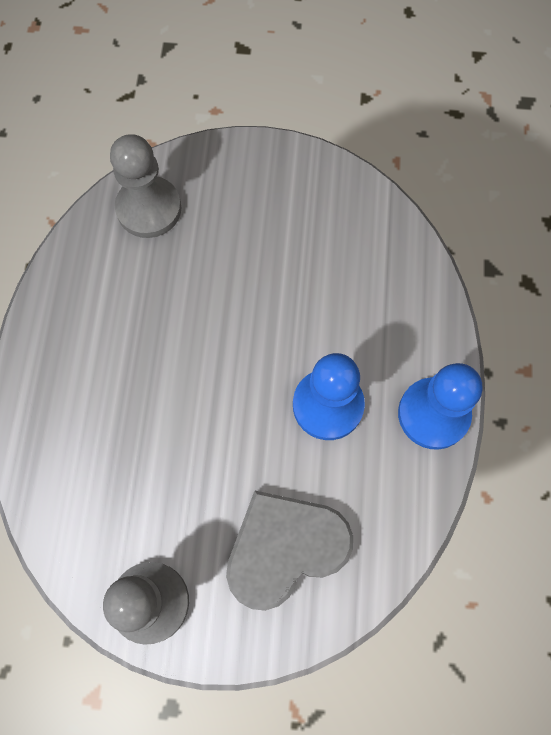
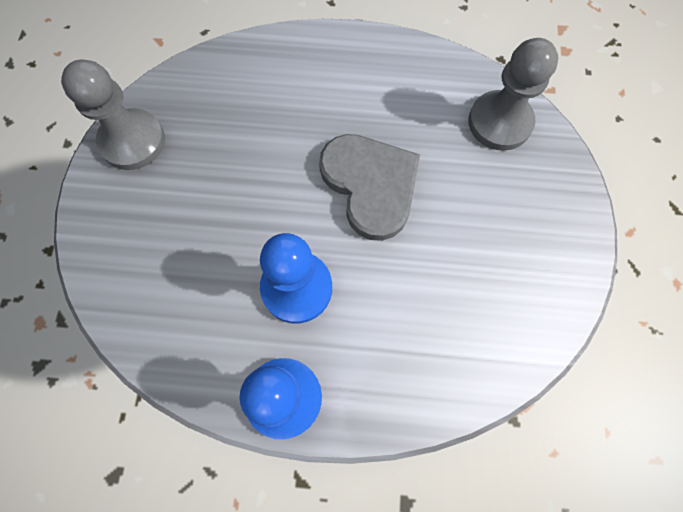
camera: 90 degrees right, 0 degrees up
(285, 548) = (163, 247): grey heart -> grey heart (370, 185)

